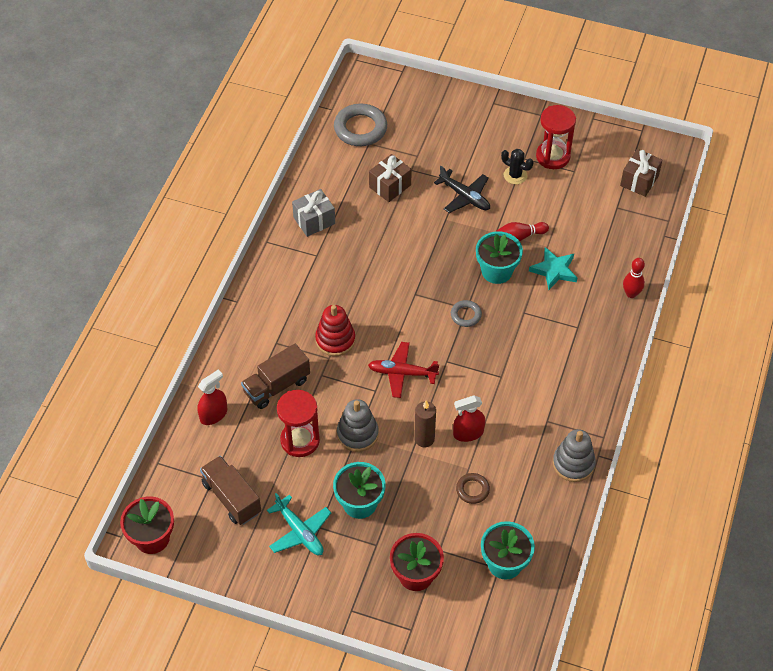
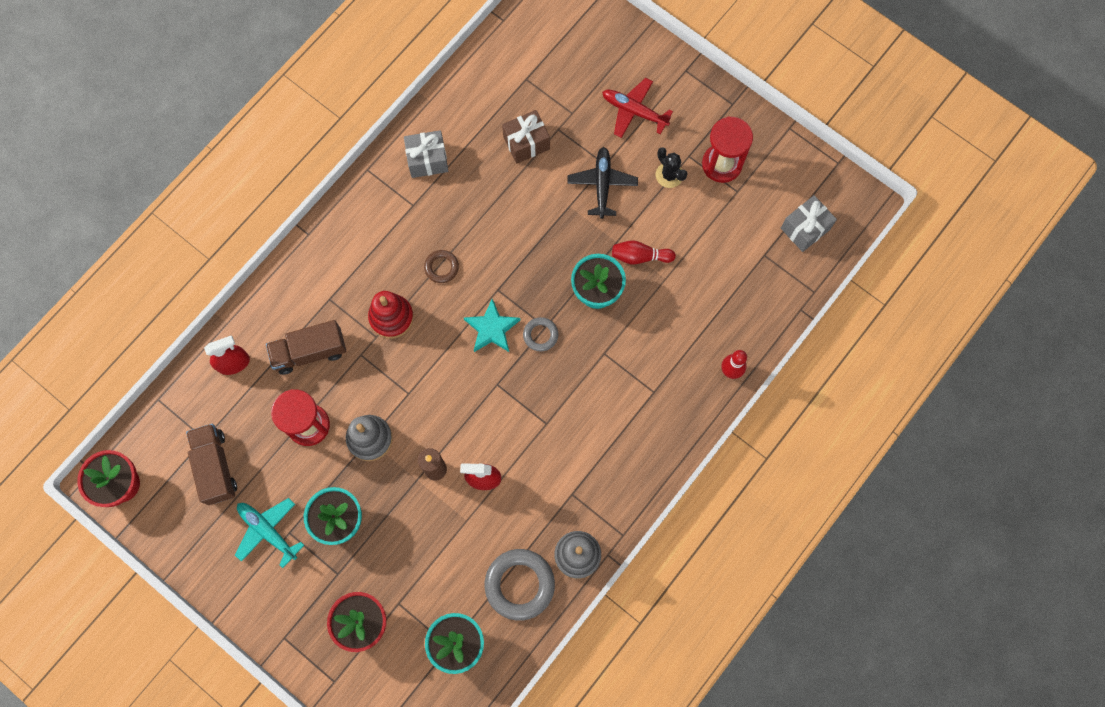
camera: 20 degrees right, 20 degrees up
(300, 532) = (268, 531): turquoise plane -> turquoise plane turned 150 degrees clockwise
(360, 128) = (524, 56): grey ring -> grey ring (519, 584)
(402, 373) = (444, 382): red plane -> red plane (634, 111)
(465, 197) = (602, 184): black plane -> black plane turned 150 degrees counterclockwise
(472, 490) = (460, 547): brown ring -> brown ring (441, 267)
(554, 270) = (659, 312): turquoise star -> turquoise star (492, 328)
(639, 181) = (805, 229): brown gift -> grey gift

